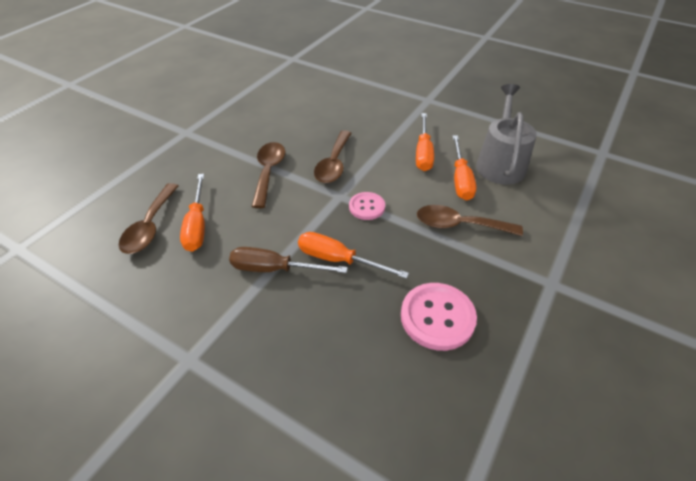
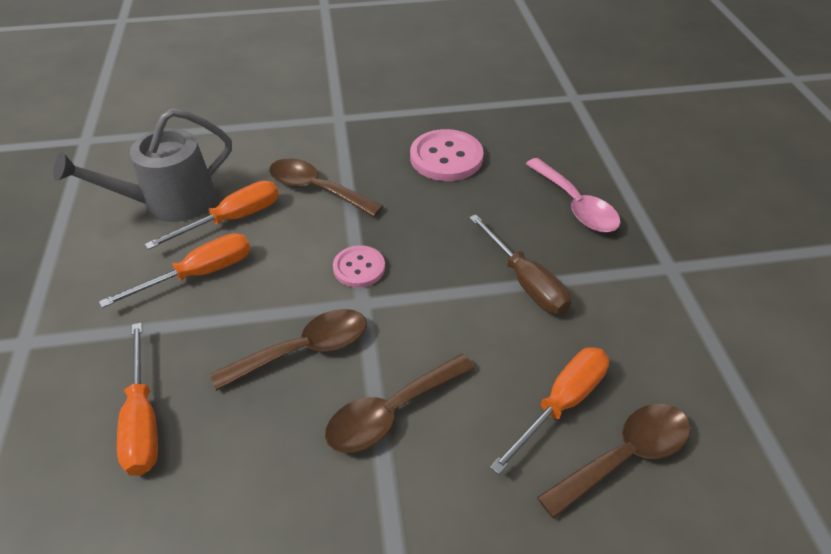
camera: 130 degrees left, 0 degrees up
(302, 358) = (575, 205): none -> pink spoon
(338, 260) = (458, 244): orange screwdriver -> orange screwdriver (143, 420)
(460, 225) = (317, 189): brown spoon -> brown spoon turned 150 degrees clockwise

